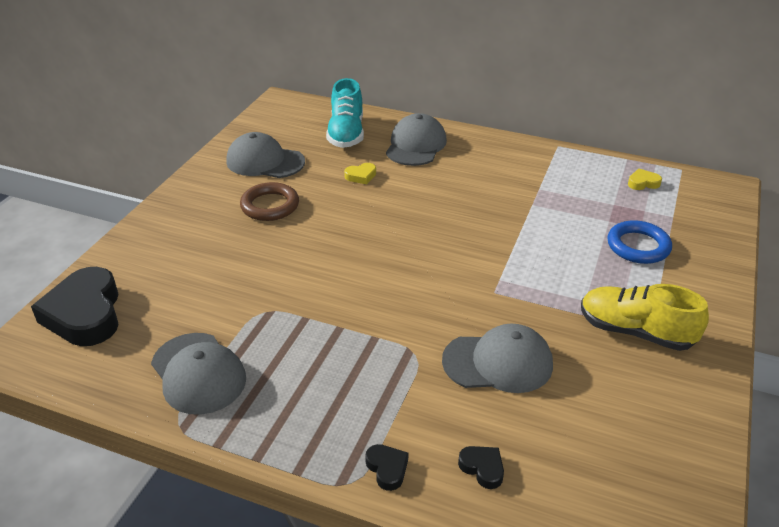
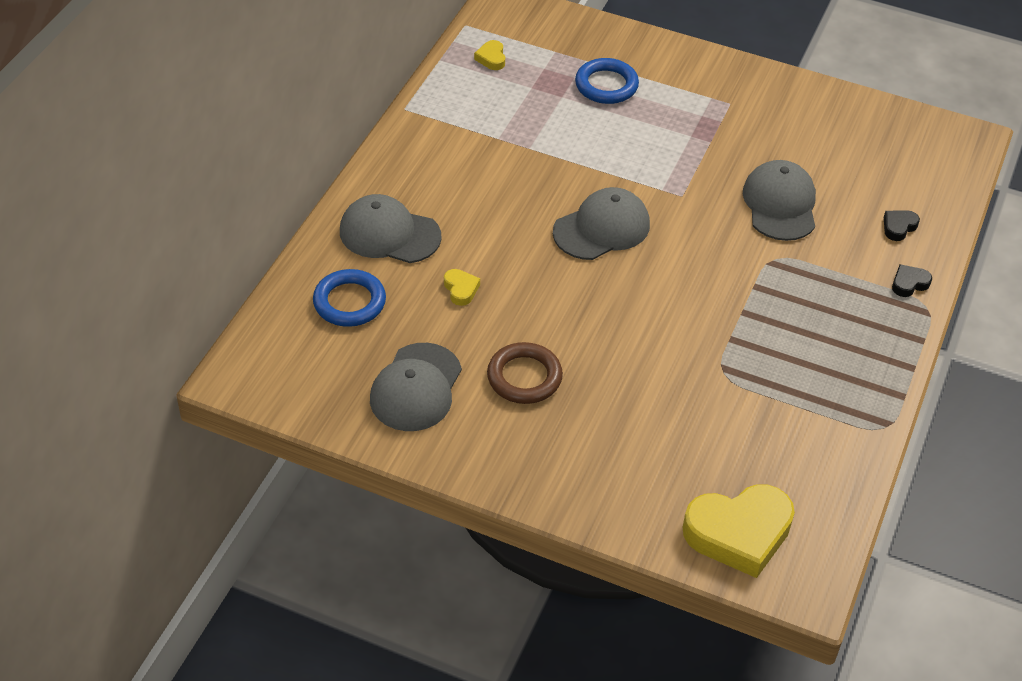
camera: 90 degrees left, 10 degrees up
(85, 314) = (739, 533): black heart -> yellow heart
(198, 373) = (818, 419): grey cap -> grey cap (602, 228)
(346, 134) = (349, 302): turquoise shoe -> blue ring
(635, 332) = (732, 113): yellow shoe -> none

